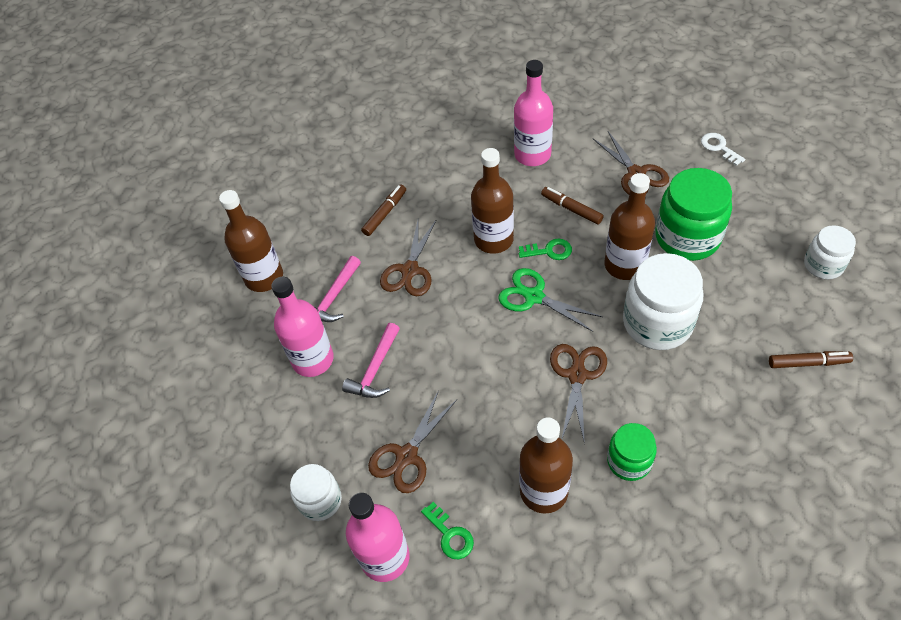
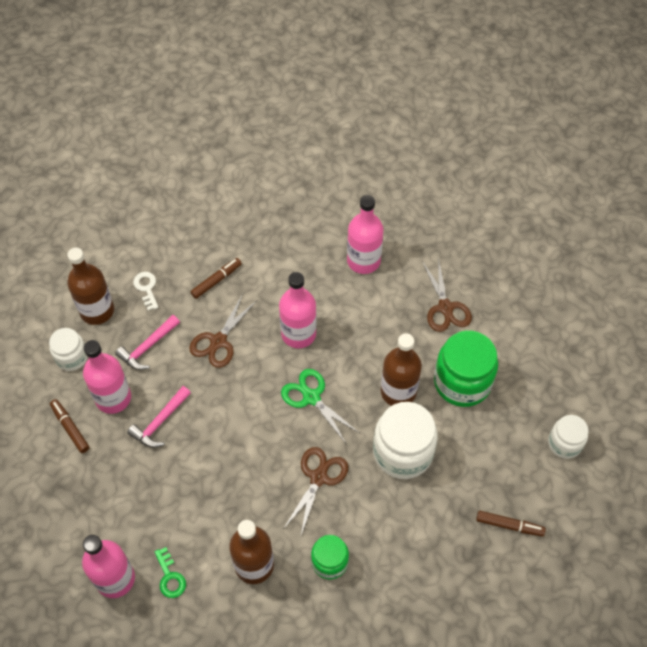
camera: 10 degrees right, 5 degrees up
(320, 500) = (81, 519): white jar -> white jar (71, 357)
(406, 456) = (159, 503): brown scissors -> none
(493, 239) = (298, 334): brown bottle -> pink bottle
(549, 251) = (341, 359): green key -> none
(571, 209) = (375, 325): brown marker -> brown marker (70, 428)
(719, 147) = (529, 303): white key -> white key (146, 288)

